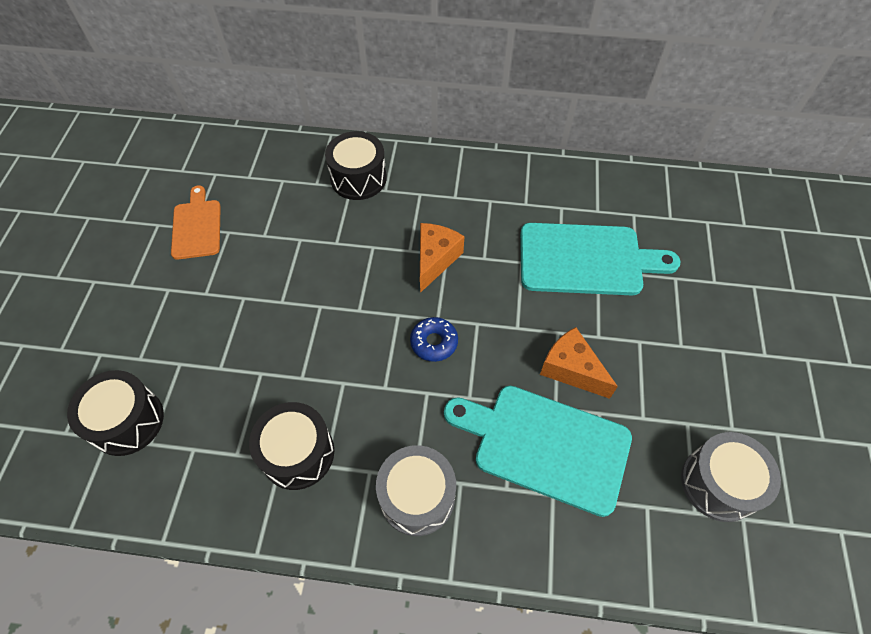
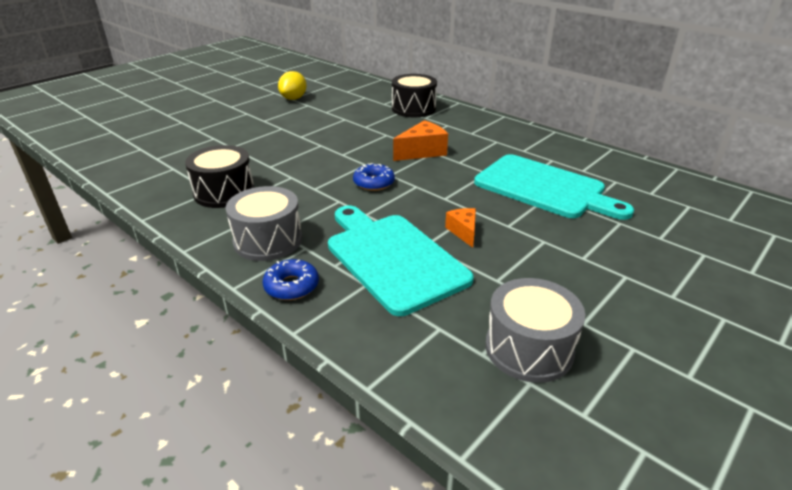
camera: 35 degrees right, 25 degrees down
(127, 421) = (158, 147): black drum -> none
(197, 226) = (293, 98): orange cutting board -> yellow lemon
(496, 542) = (291, 286): none -> blue donut
(571, 369) = (463, 232): orange cheese -> orange cheese, size x0.62

